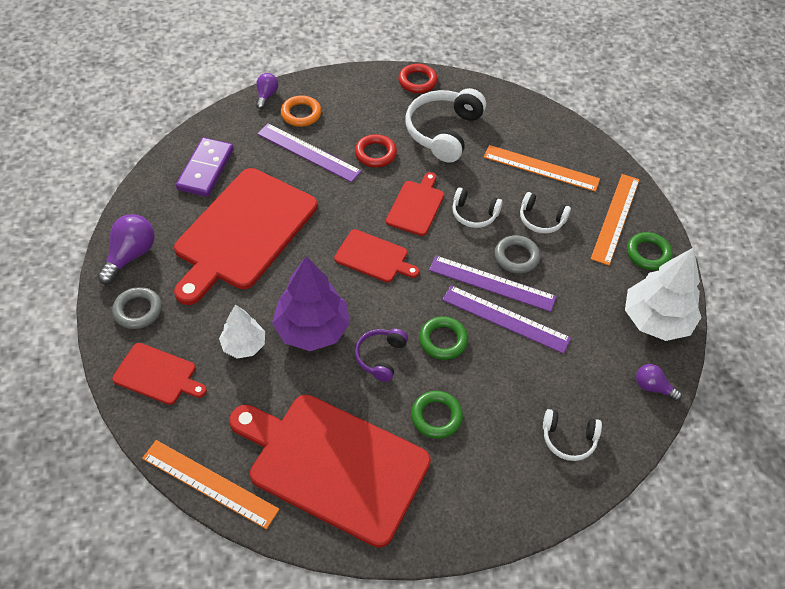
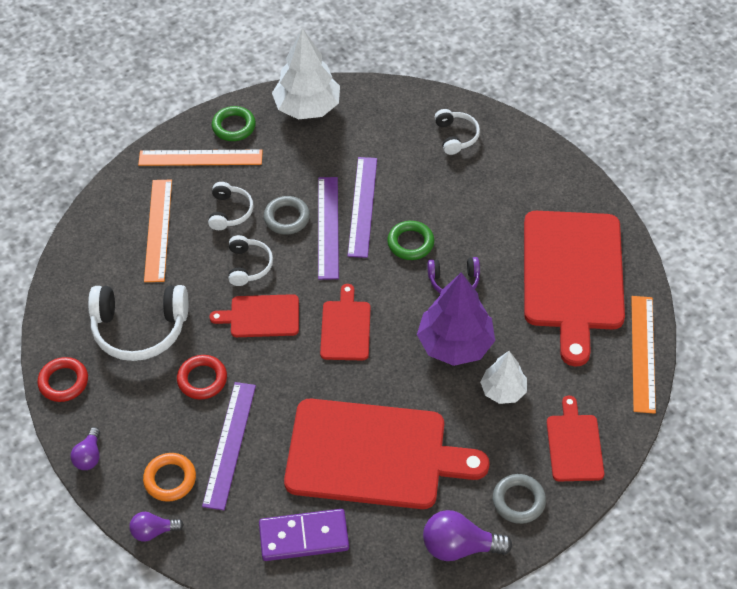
camera: 110 degrees left, 0 degrees up
(436, 416) = (487, 223): green ring -> none
(652, 387) = (377, 97): purple light bulb -> purple light bulb (89, 456)

